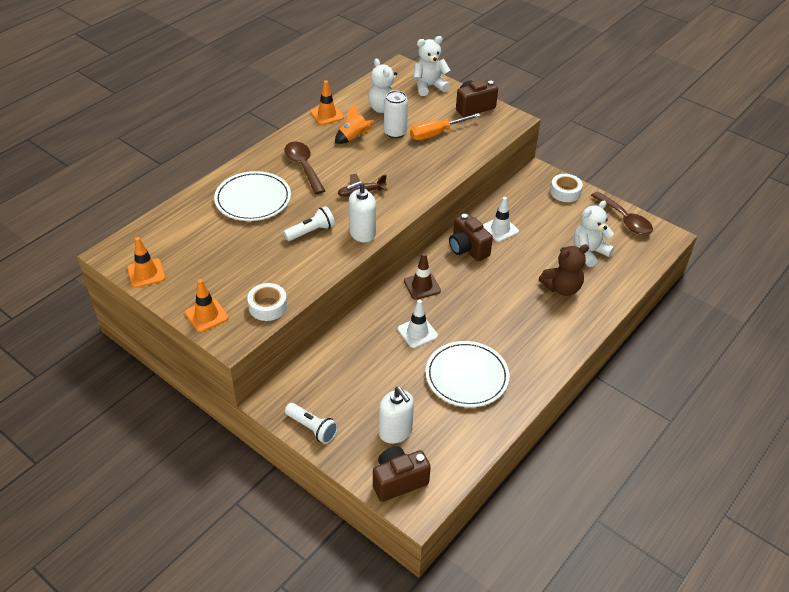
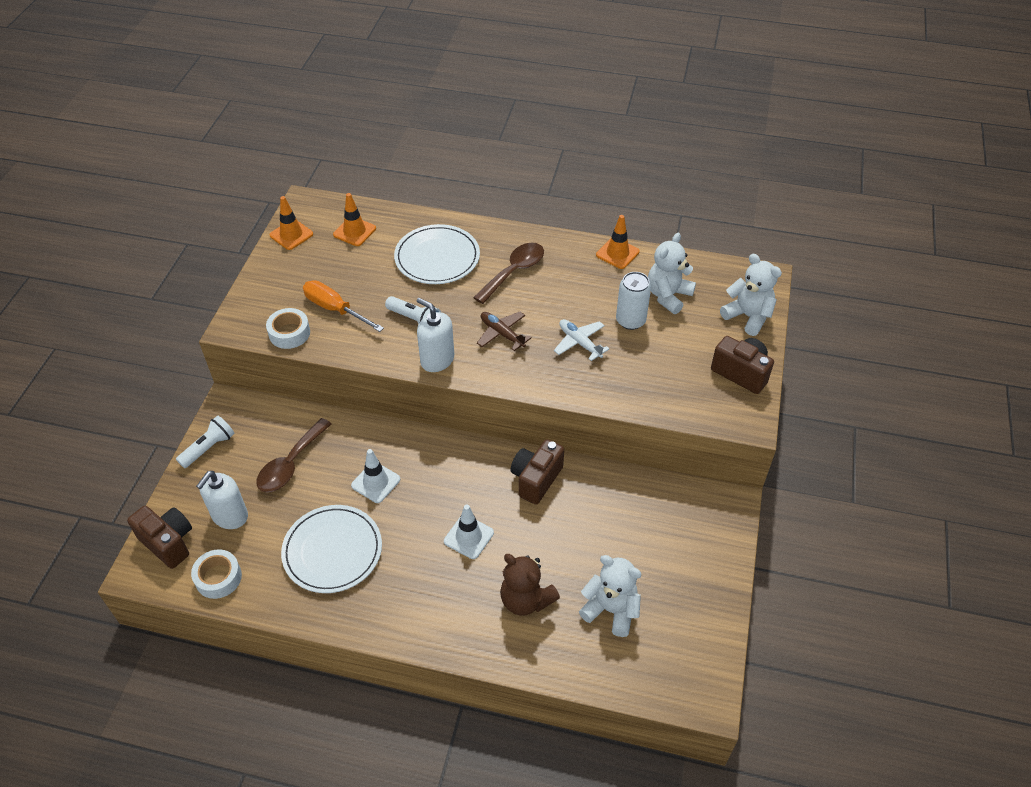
camera: 65 degrees right, 5 degrees up
(206, 315) = (257, 297): orange traffic cone -> orange traffic cone (354, 231)
(312, 428) = (209, 448): white flashlight -> white flashlight turned 150 degrees counterclockwise
(353, 138) = (593, 290): orange rocket -> none
(398, 161) = (579, 343): none -> white plane
(422, 286) = (449, 459): brown traffic cone -> none
(436, 133) = (658, 357): orange screwdriver -> orange screwdriver (335, 309)
(500, 229) = (592, 499): white traffic cone -> white traffic cone (468, 537)
(565, 192) = (714, 545): white tape -> white tape (218, 578)
(625, 220) = (706, 634): brown spoon -> brown spoon (290, 464)

